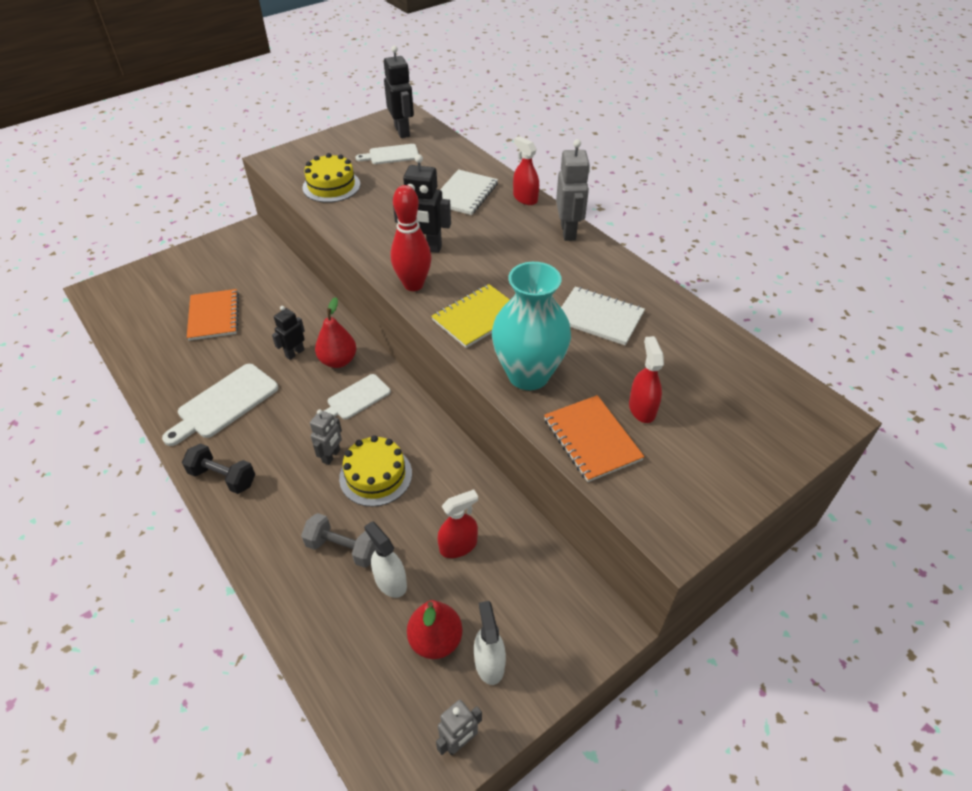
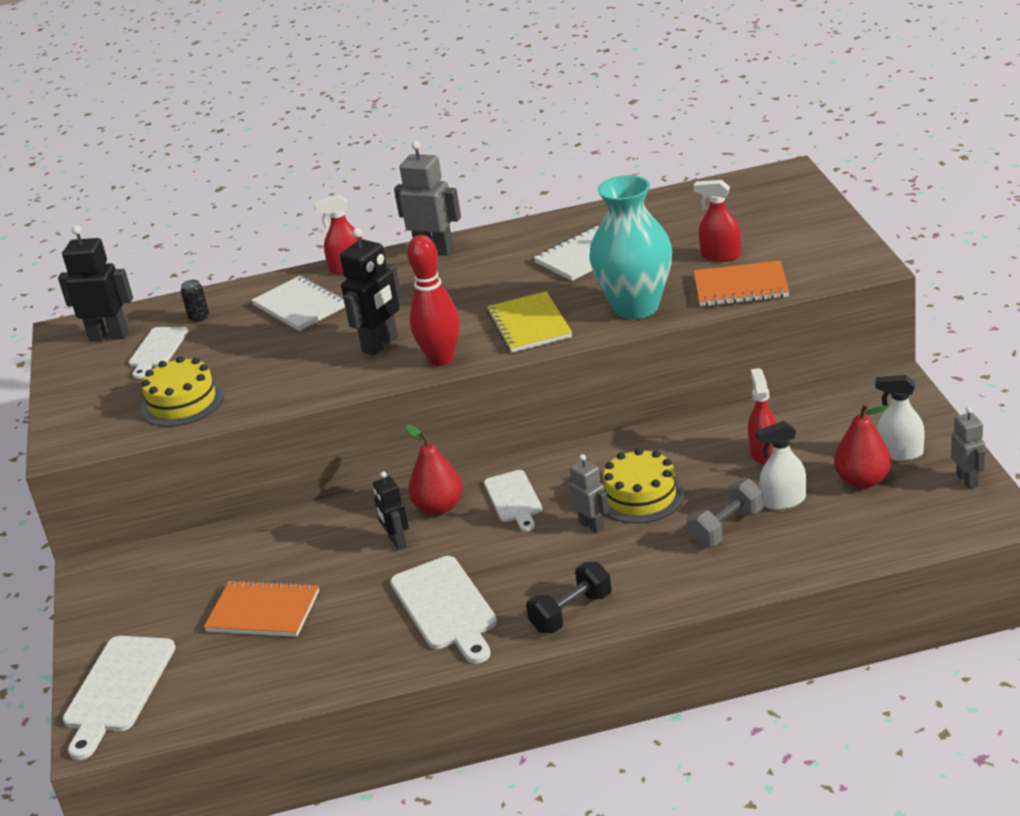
camera: 60 degrees left, 15 degrees down
(138, 283) = (118, 689): none -> white cutting board
(435, 157) = (199, 318): none -> black can

